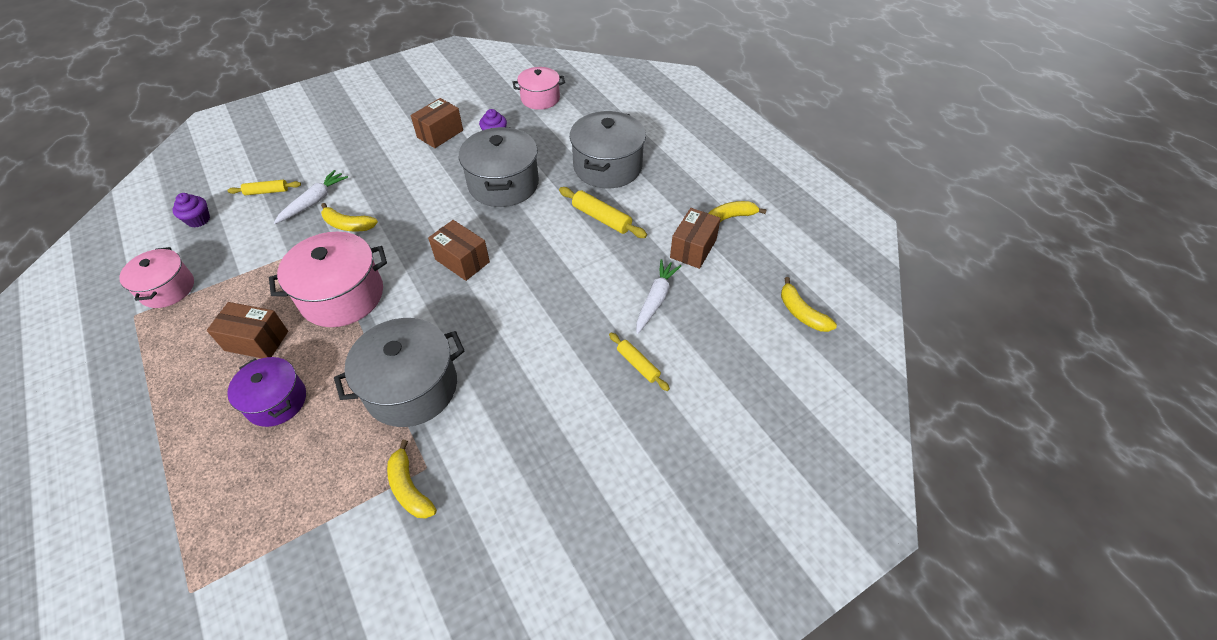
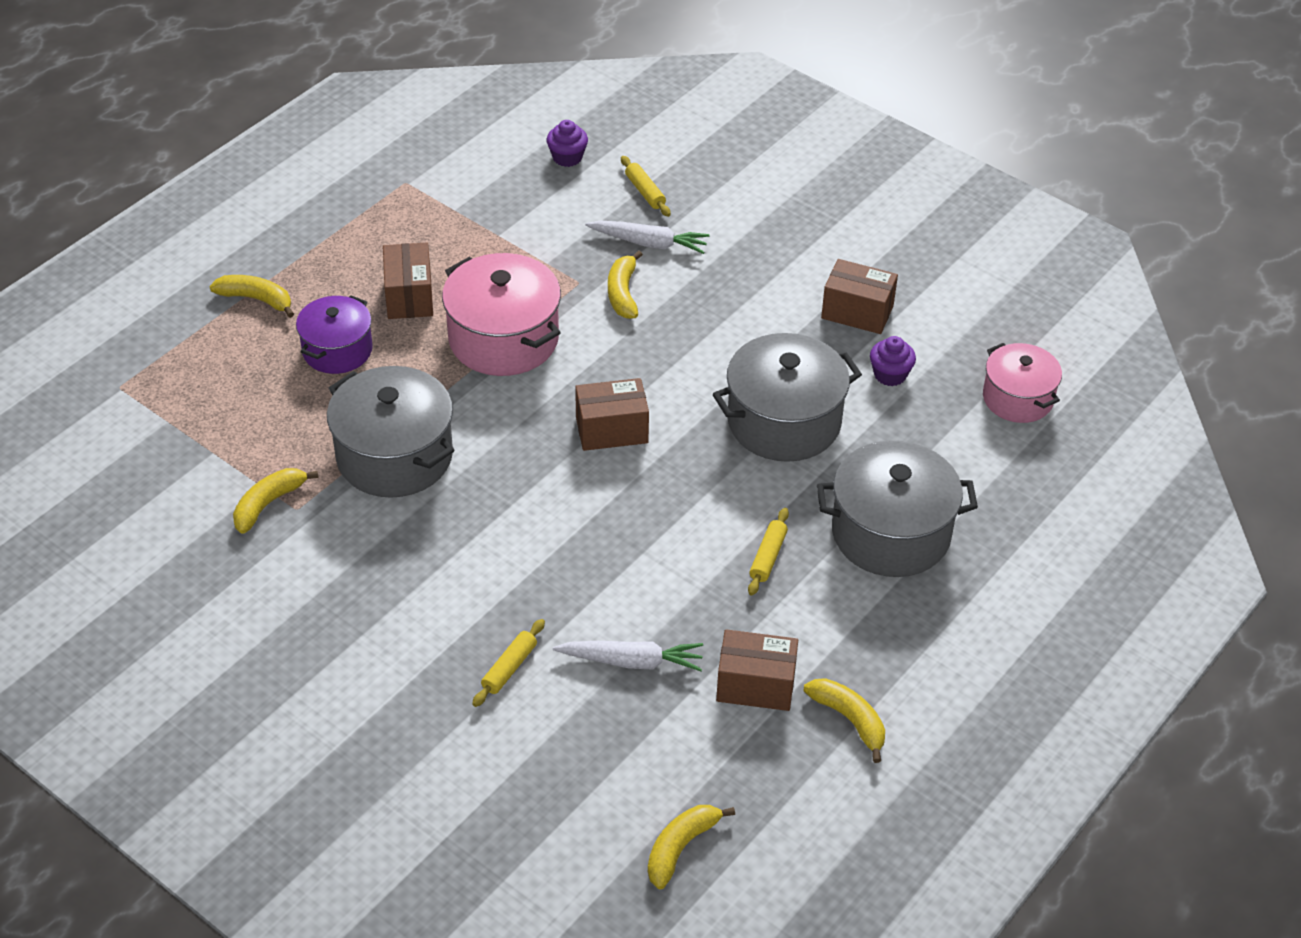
camera: 70 degrees right, 5 degrees down
(167, 289) = (452, 188): pink pot -> none
(173, 448) = (256, 299): none -> yellow banana
(462, 261) = (611, 430): brown box -> brown box turned 60 degrees clockwise
(601, 218) = (768, 557): yellow rolling pin -> yellow rolling pin, size x0.66

